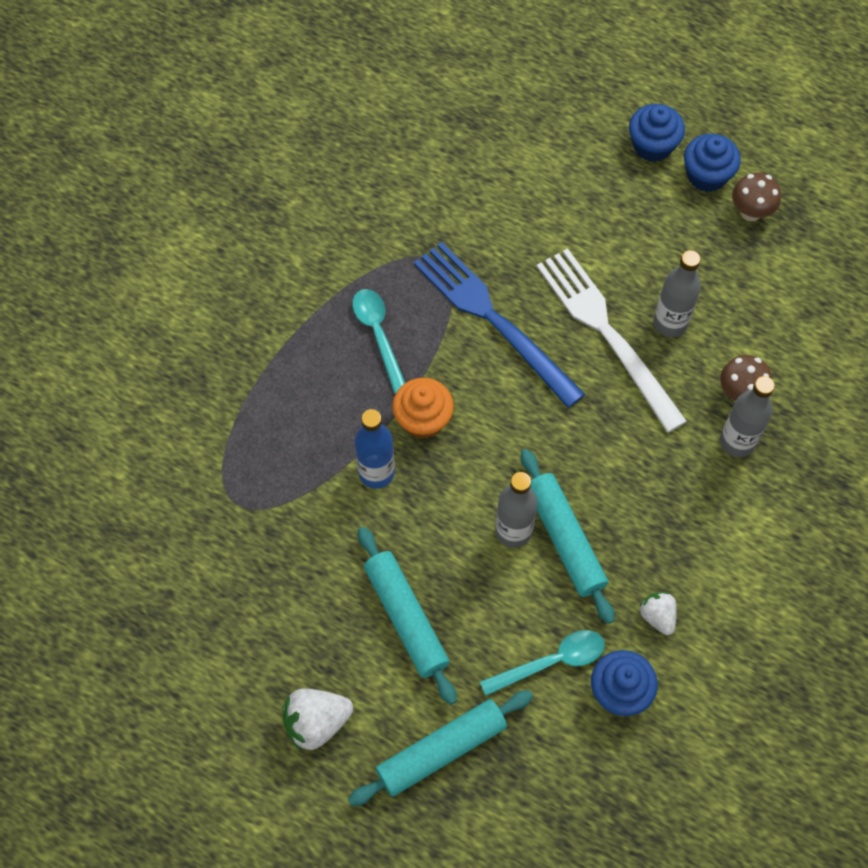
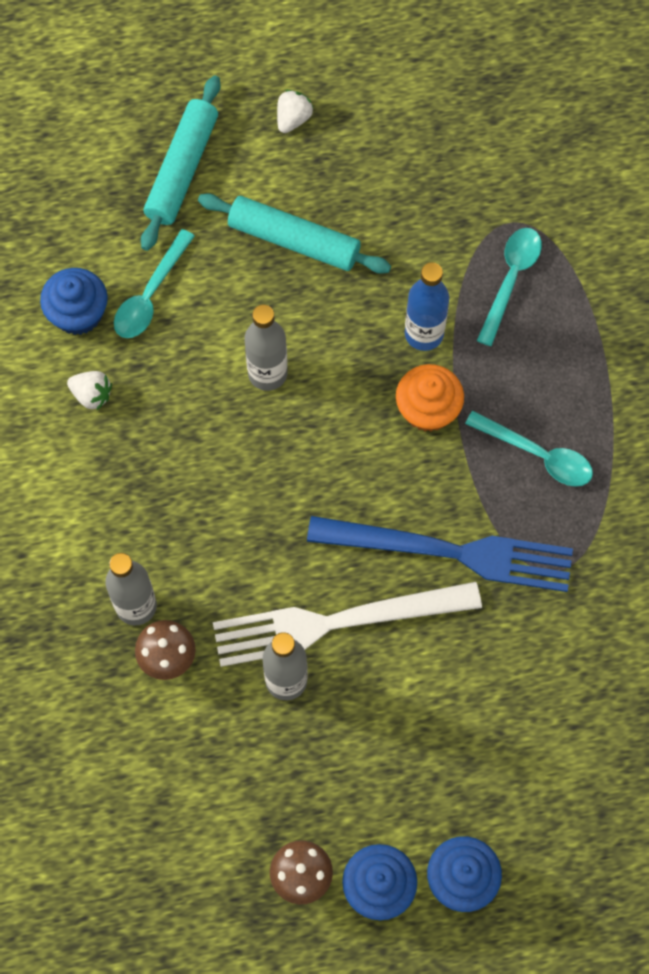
camera: 140 degrees right, 5 degrees up
(279, 463) = (510, 280): none -> turquoise spoon
(316, 722) = (293, 119): white strawberry -> white strawberry, size x0.63
(565, 539) = (219, 400): turquoise rolling pin -> none
(607, 333) = (336, 622): white fork -> white fork turned 150 degrees clockwise

